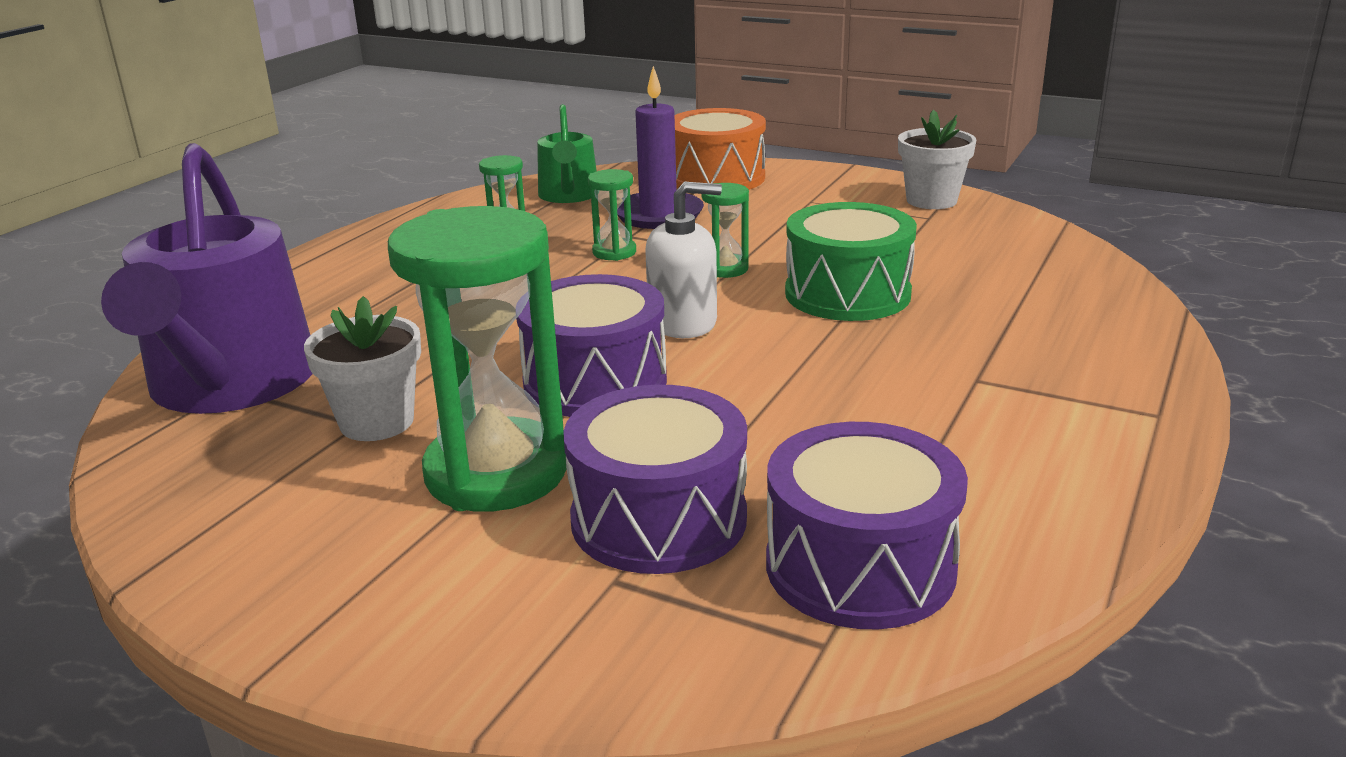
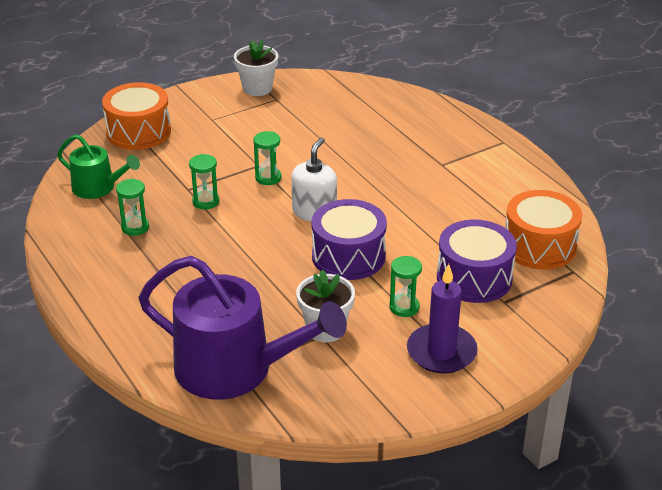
camera: 60 degrees left, 10 degrees up
(496, 473) = (404, 307): green hourglass -> green hourglass, size x0.45
(658, 215) = (170, 170): purple candle -> purple candle (441, 352)
(847, 294) = (334, 158): green drum -> none
(860, 566) = (539, 246): purple drum -> orange drum

